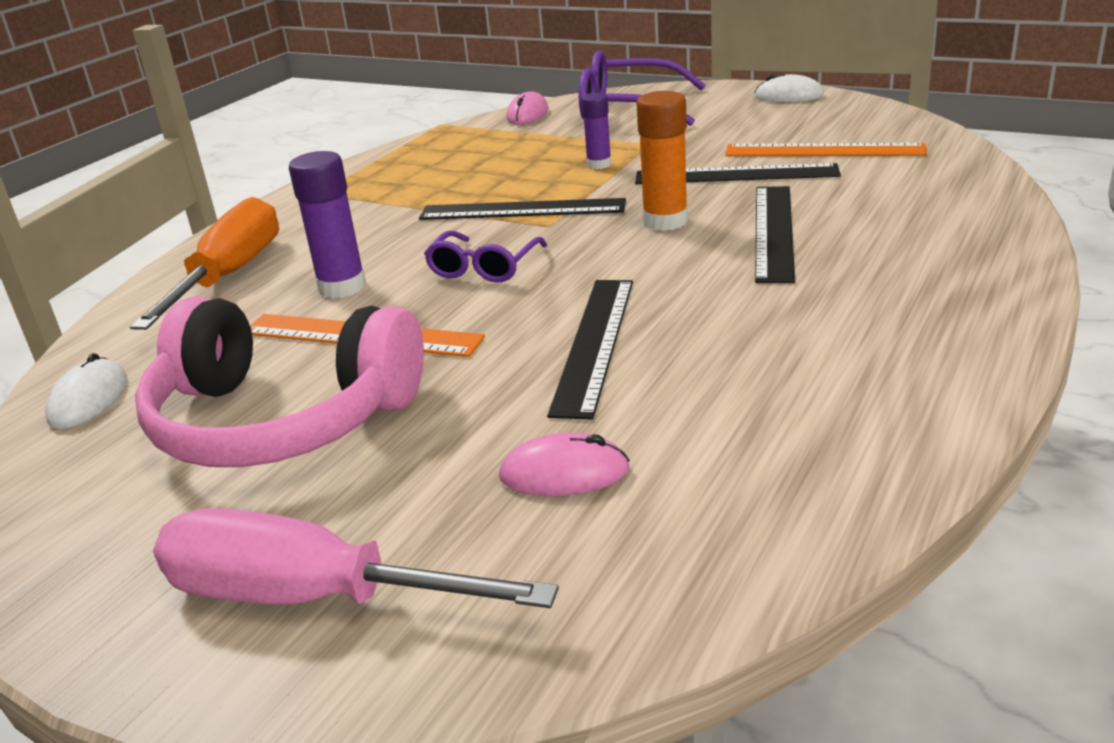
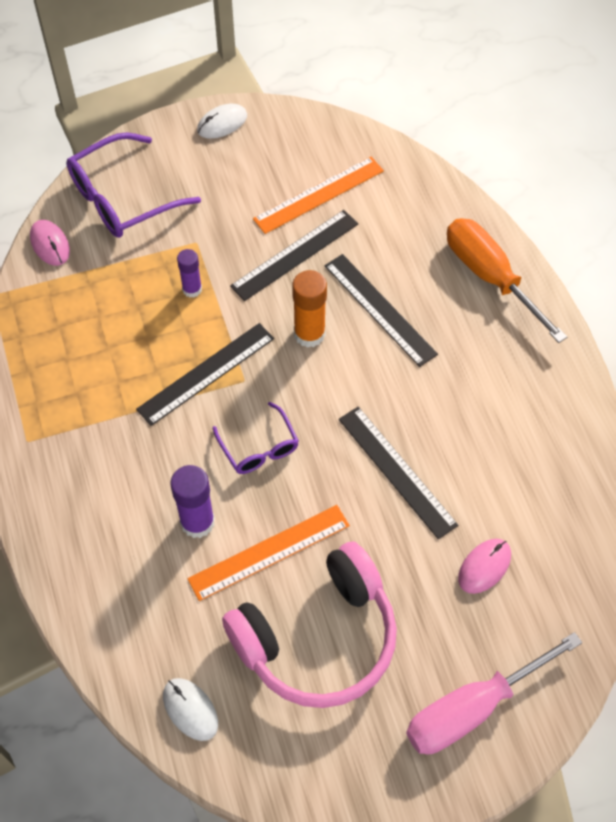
camera: 50 degrees left, 30 degrees up
(229, 276) = (105, 563): orange screwdriver -> orange screwdriver (490, 277)

